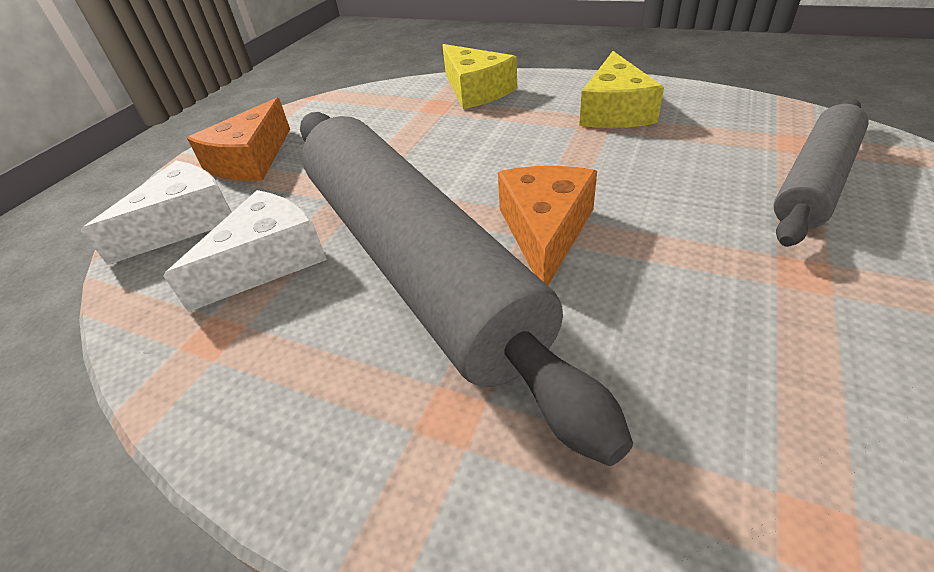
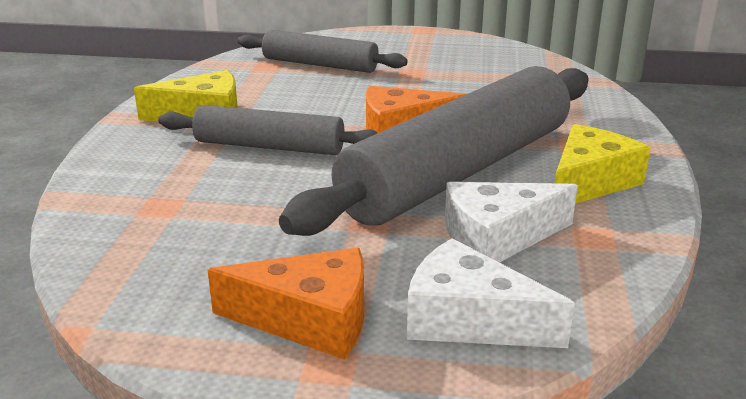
camera: 110 degrees left, 15 degrees down
(268, 261) = (497, 238): white cheese -> white cheese turned 45 degrees counterclockwise
(476, 90) = (124, 186): yellow cheese -> yellow cheese (589, 182)
(528, 145) = (269, 146): none -> grey rolling pin

